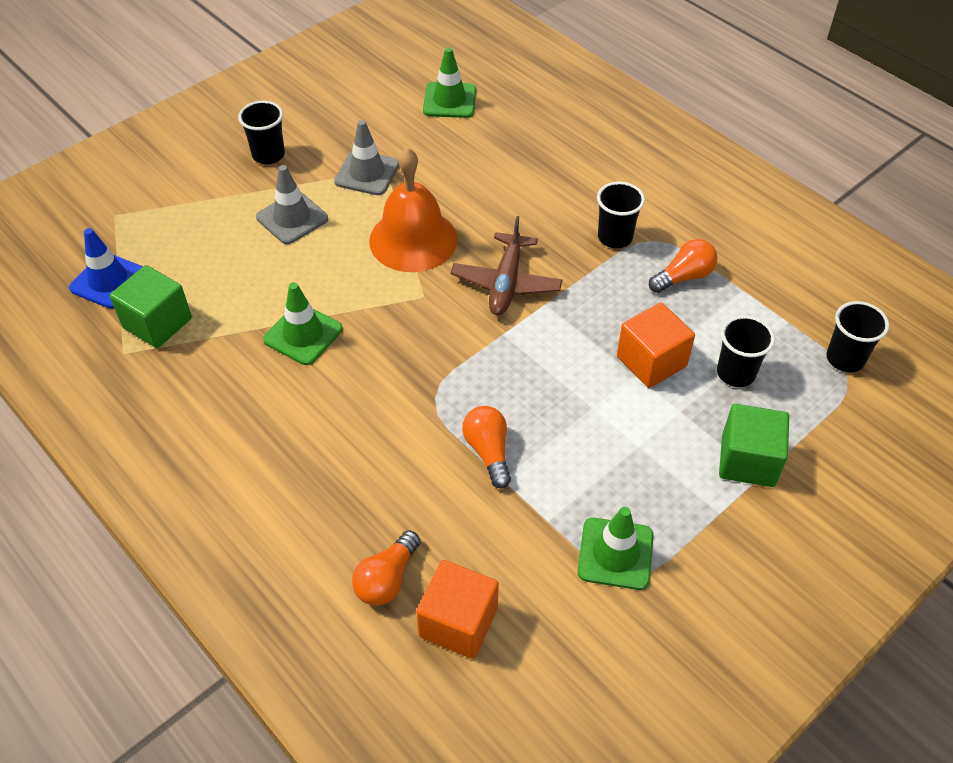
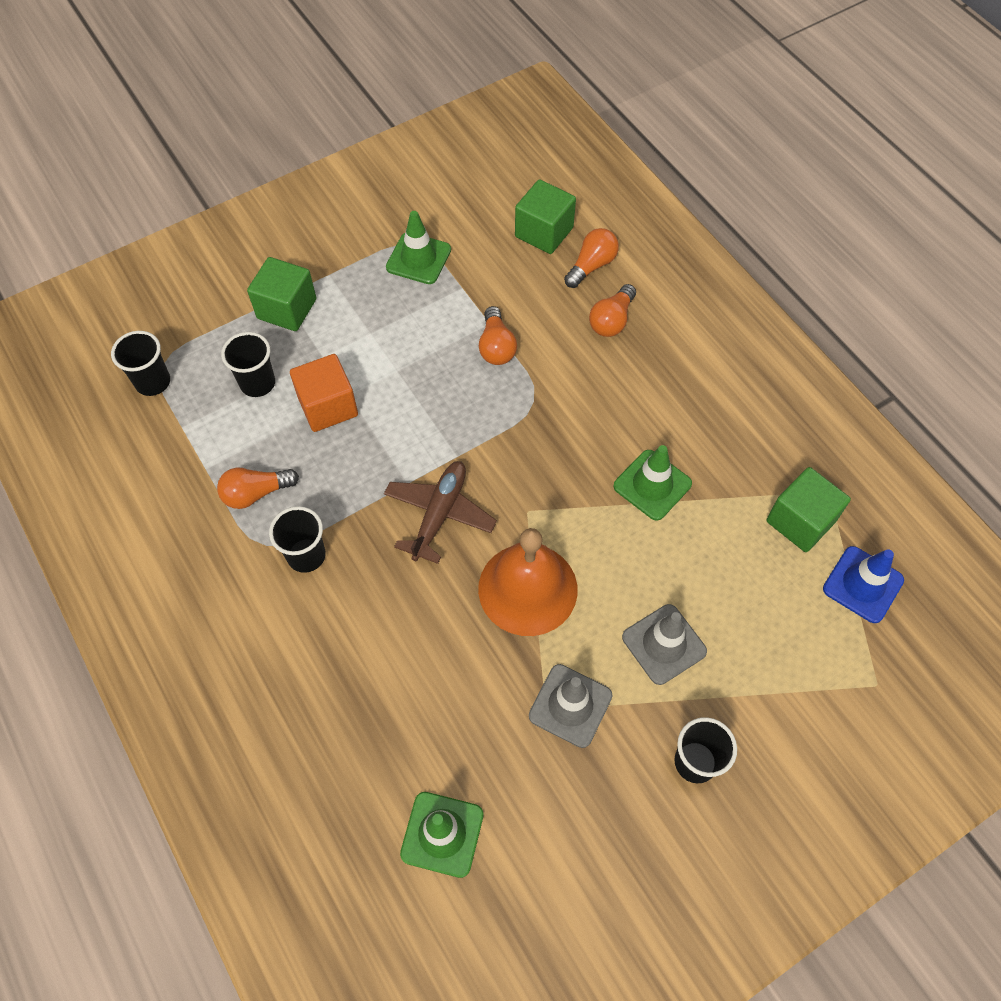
camera: 170 degrees left, 10 degrees up
(355, 505) = (611, 320): none -> orange light bulb
(458, 622) = (544, 232): orange cube -> green cube

